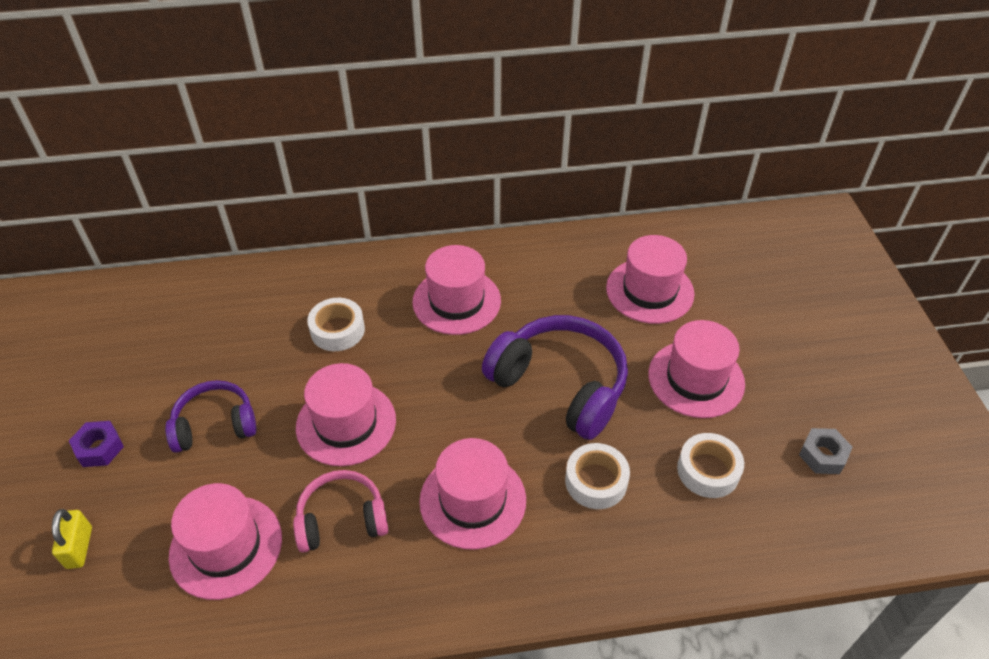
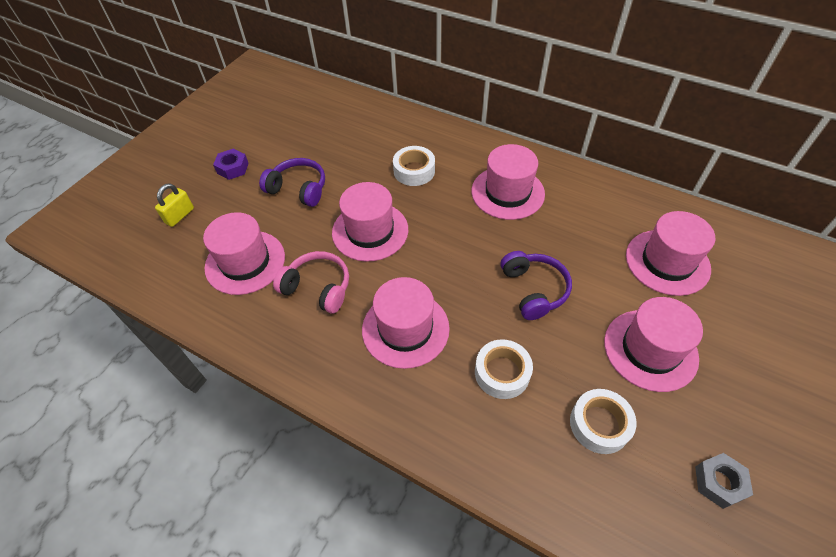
camera: 40 degrees right, 5 degrees up
(560, 385) = (534, 290): purple headphones -> purple headphones, size x0.60

